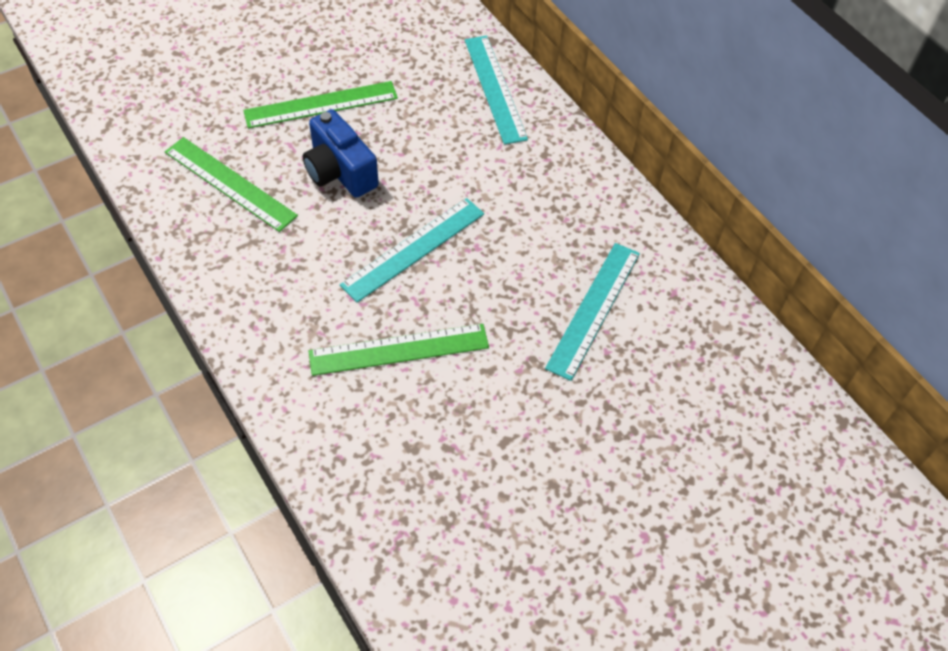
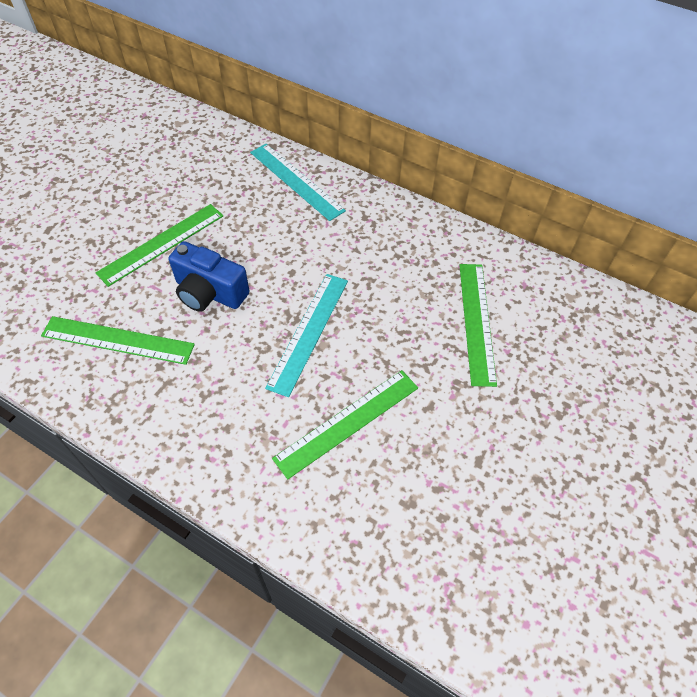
camera: 25 degrees left, 0 degrees up
(594, 309) = (477, 322): turquoise ruler -> green ruler

